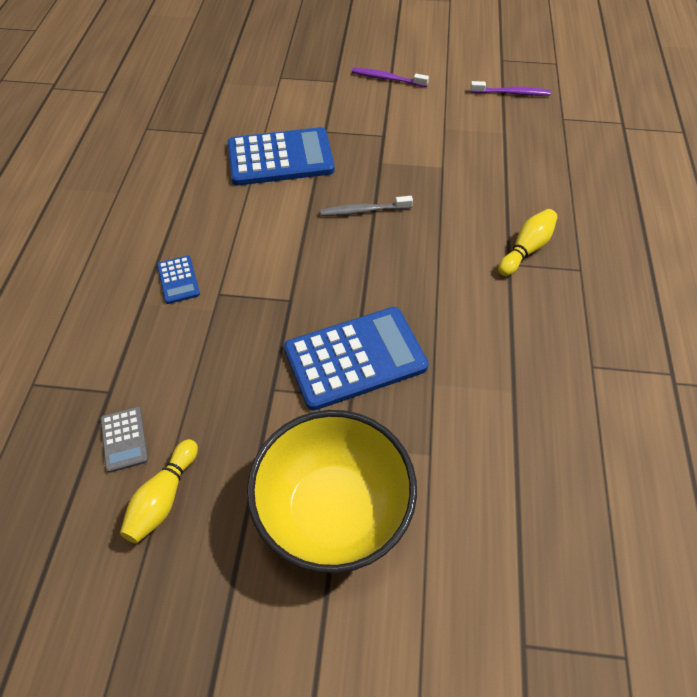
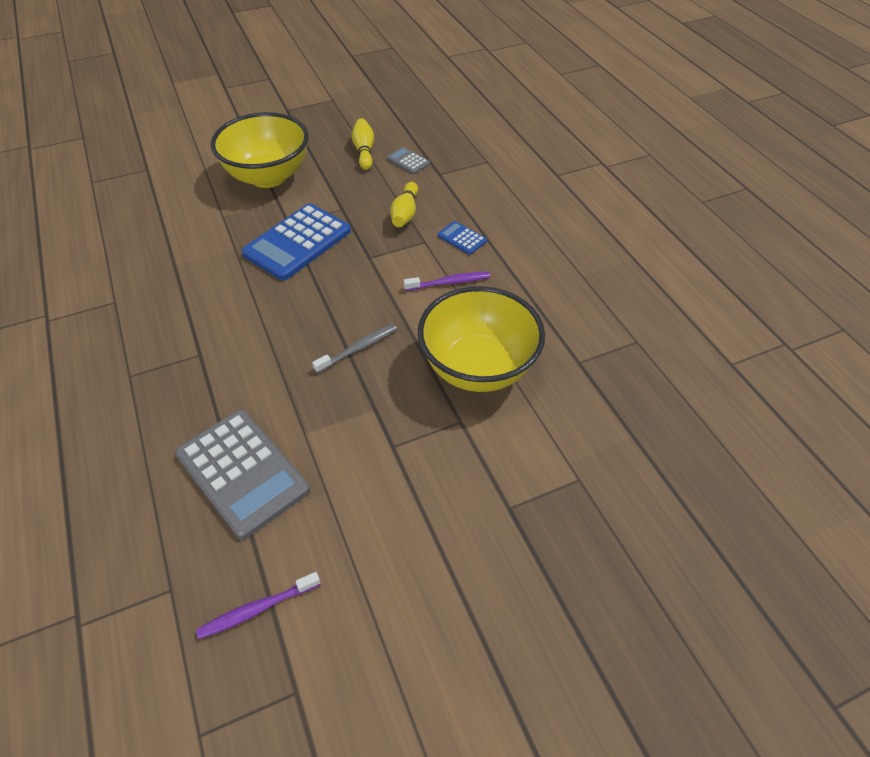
camera: 150 degrees right, 5 degrees down
(280, 158) = (478, 367): blue calculator -> yellow bowl
(387, 79) = (445, 548): purple toothbrush -> purple toothbrush (449, 282)
(499, 160) = (242, 472): none -> grey calculator
(526, 249) = (186, 374): yellow bowling pin -> yellow bowling pin (405, 213)

